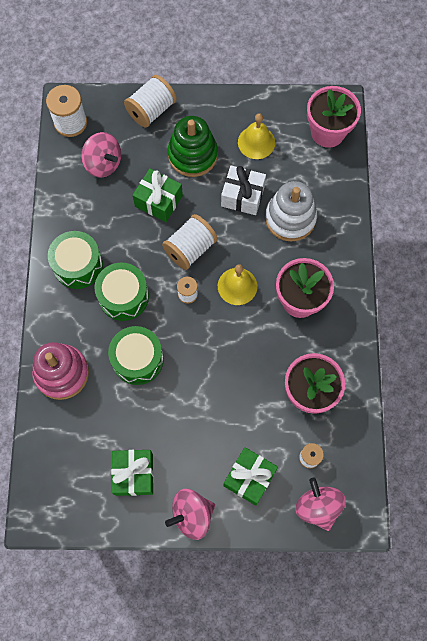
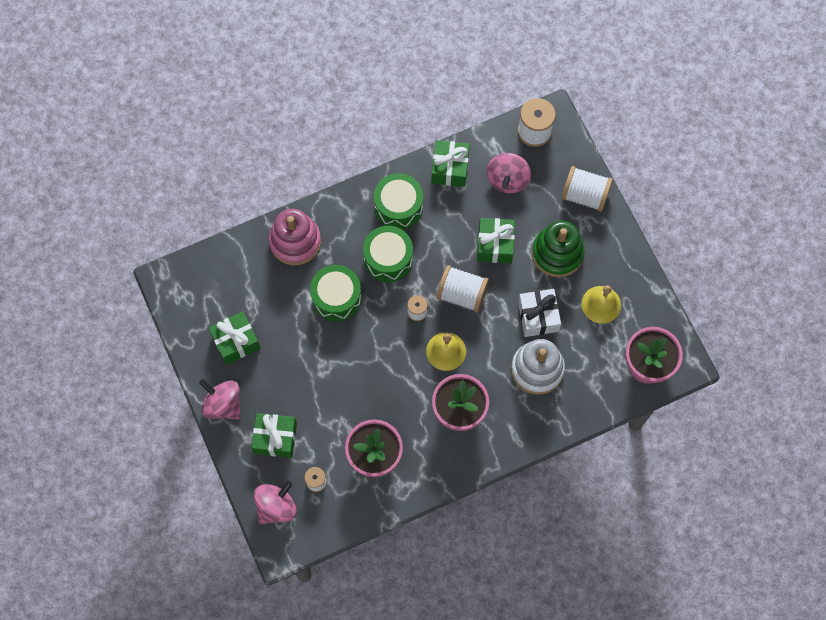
camera: 65 degrees right, 0 degrees up
(66, 206) = (450, 168): none -> green gift

